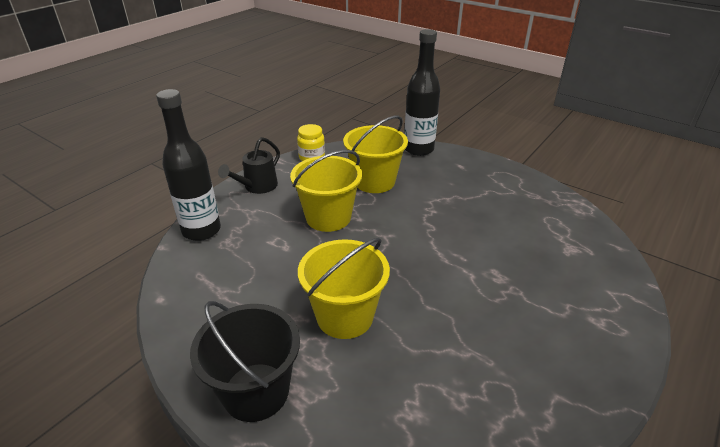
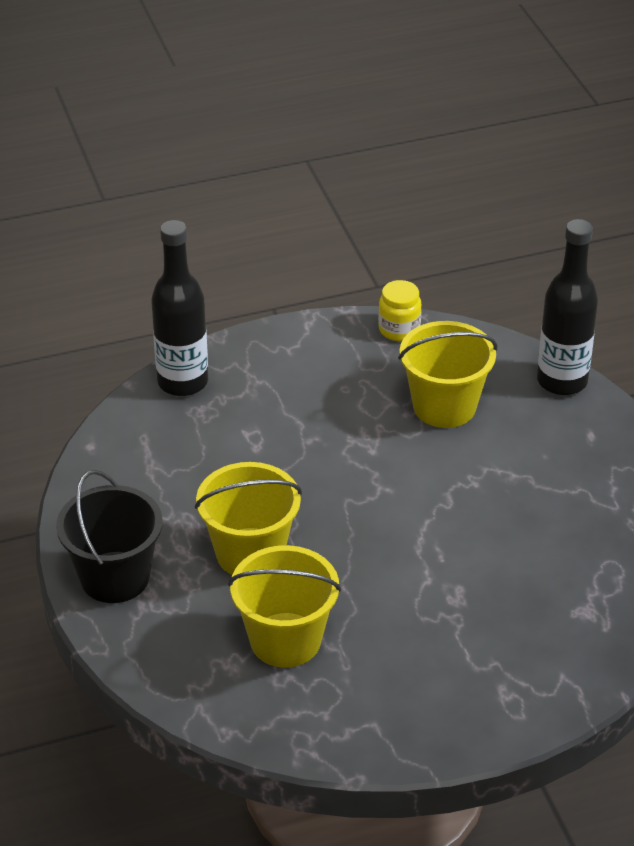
camera: 35 degrees right, 5 degrees up
(257, 187) = (290, 347): black watering can -> none
(328, 217) = (337, 431): yellow bucket -> yellow bucket (285, 640)

